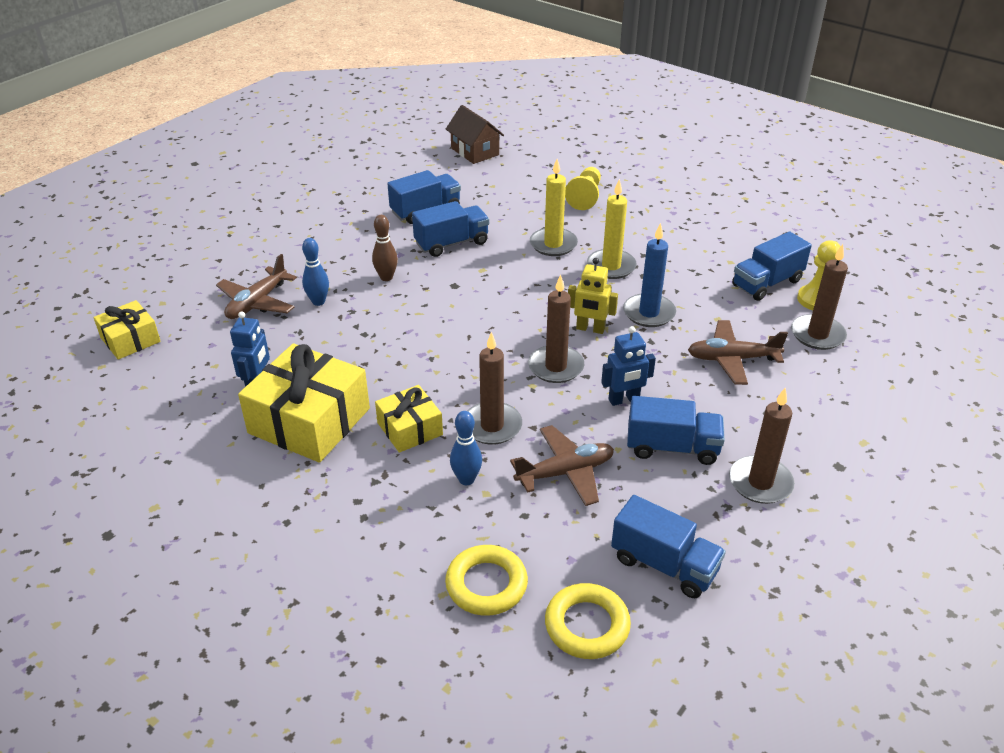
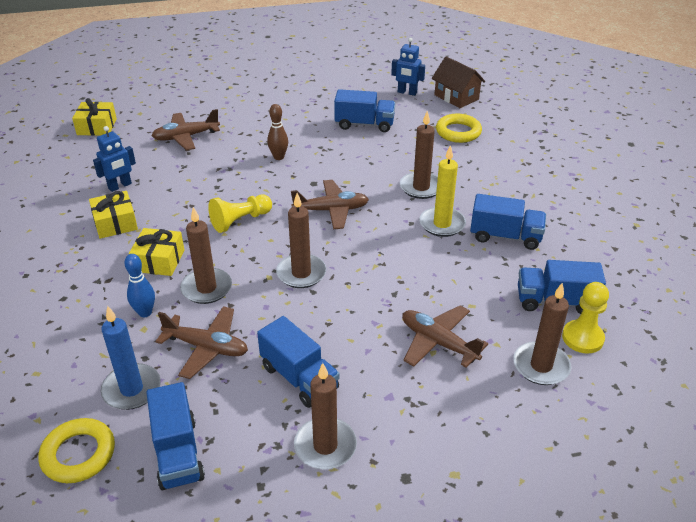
camera: 40 degrees right, 0 degrees up
(309, 421) = (115, 223): yellow gift -> yellow gift, size x0.56
(318, 301) = (219, 153): blue bowling pin -> none
(451, 243) = (351, 154): blue truck -> blue truck (505, 236)
(475, 151) = (456, 97): brown house -> brown house turned 45 degrees counterclockwise
(486, 584) = (64, 385): yellow ring -> yellow ring (458, 132)
(505, 301) = (331, 210): none -> brown plane
(553, 244) = (421, 187): yellow candle -> brown candle
(585, 197) = (495, 164): yellow pawn -> yellow pawn (240, 221)
(590, 329) = (362, 260): yellow robot -> none
(624, 400) = (314, 323): blue robot -> blue robot (407, 92)
(649, 313) = (422, 272): blue candle -> blue candle (132, 389)

